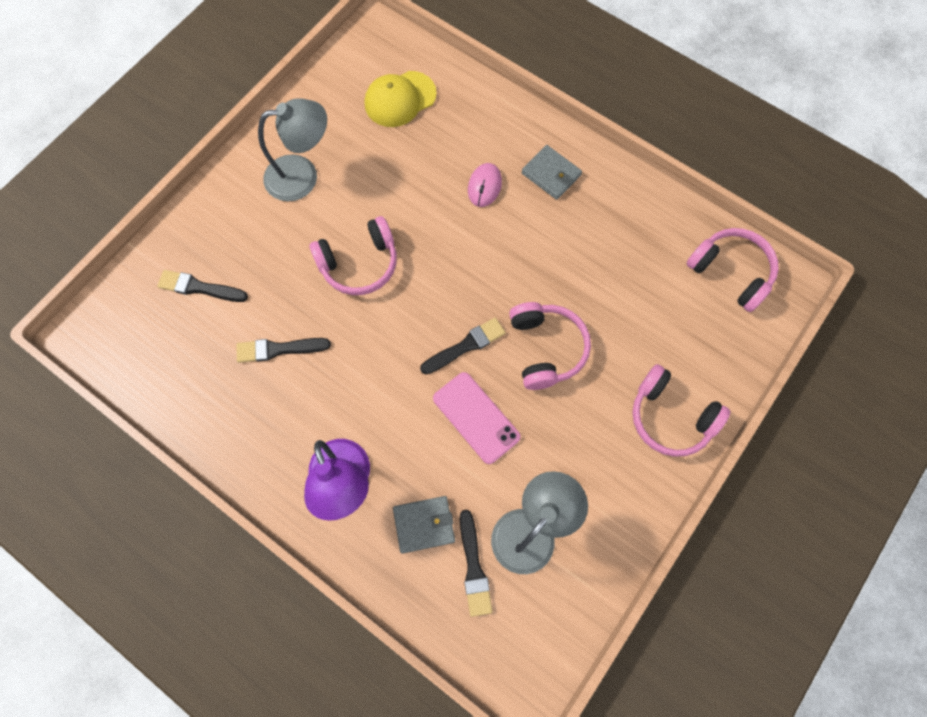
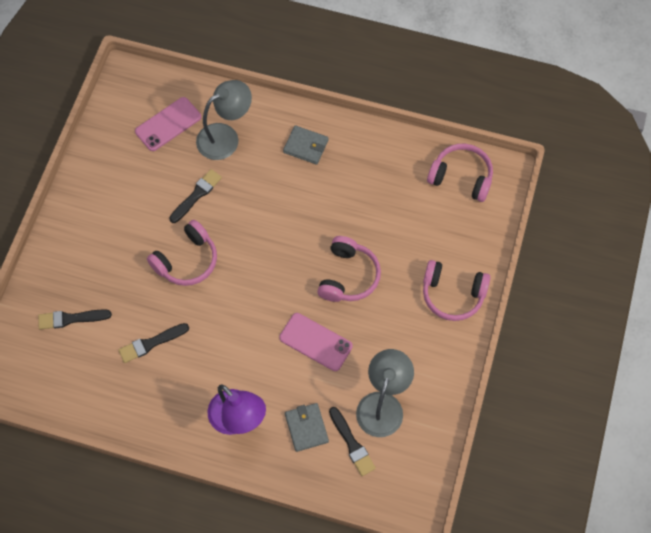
camera: 20 degrees left, 5 degrees down
(302, 175) = (116, 208): grey lamp -> grey lamp (225, 137)
(400, 99) = (168, 124): yellow cap -> pink phone
(424, 524) = (306, 428): grey wallet -> grey wallet turned 75 degrees counterclockwise
(465, 346) = (289, 294): black brush -> black brush (196, 195)
(484, 186) = (259, 171): pink mouse -> none
(546, 349) = (348, 276): pink headphones -> pink headphones turned 45 degrees clockwise

